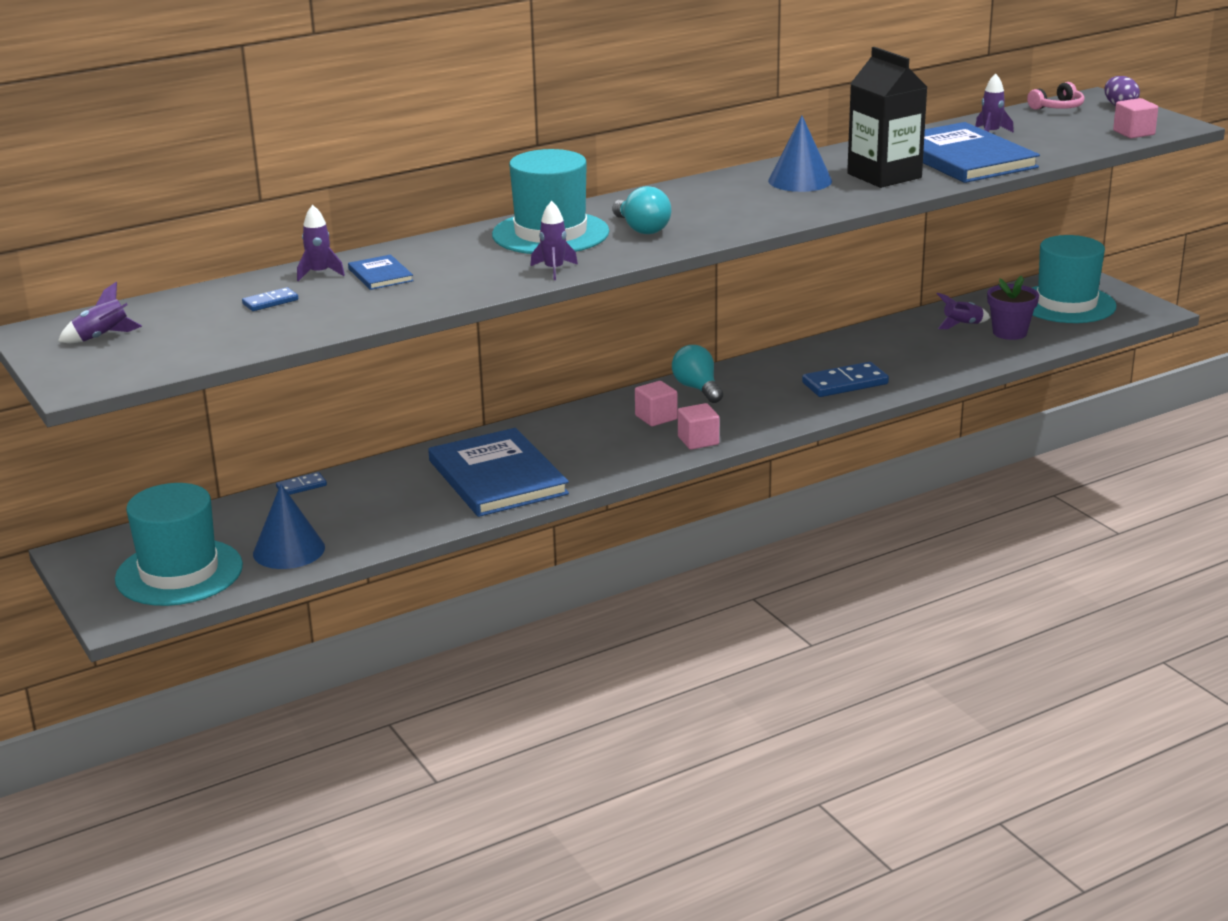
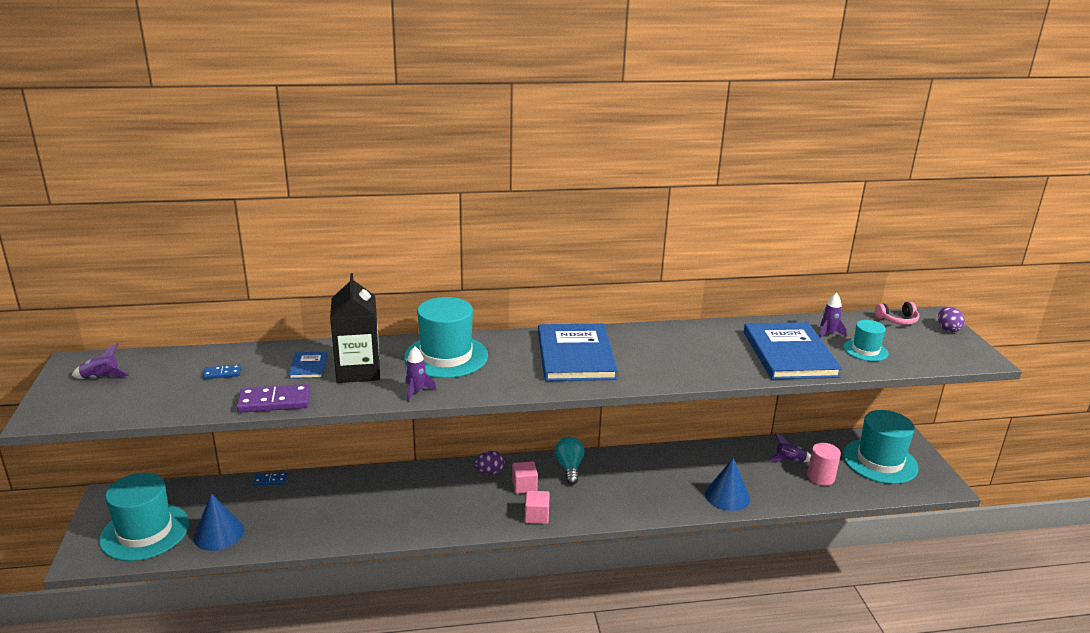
camera: 20 degrees right, 0 degrees up
(319, 273) = (276, 355): purple rocket -> none
(381, 312) = (274, 401): none -> purple domino
(497, 477) = (387, 509): blue book -> blue book (575, 355)
(597, 414) = (489, 472): none -> purple egg
(642, 229) = (508, 367): turquoise light bulb -> none
(800, 181) = (653, 348): blue cone -> blue cone (727, 496)
(845, 383) = (671, 492): blue domino -> none
(884, 176) = (717, 357): black carton -> black carton (358, 371)
(1009, 333) = (820, 477): purple flower pot -> pink cylinder
(1045, 140) = (865, 350): none -> turquoise hat
(1133, 133) = (941, 359): pink cube -> none

